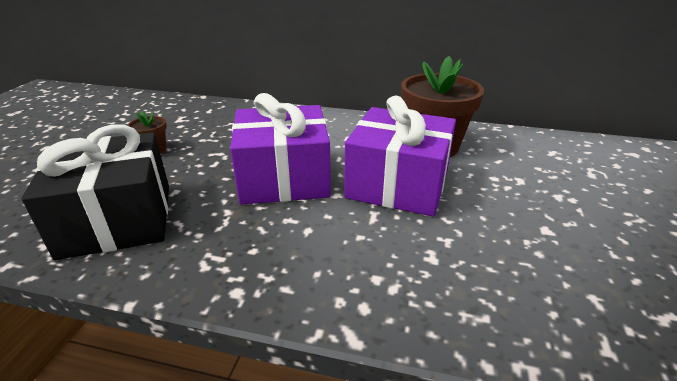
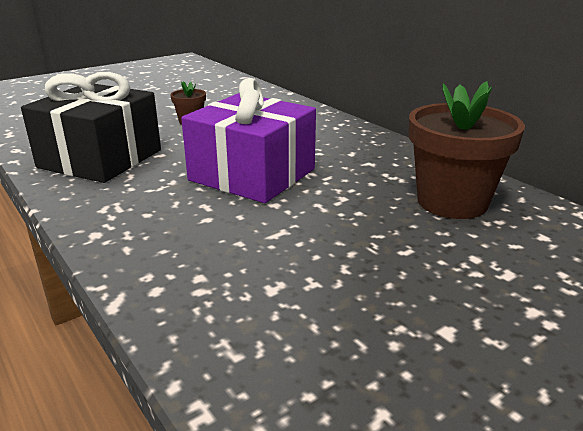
camera: 40 degrees right, 5 degrees down
(398, 184) = (347, 219): purple gift -> none

